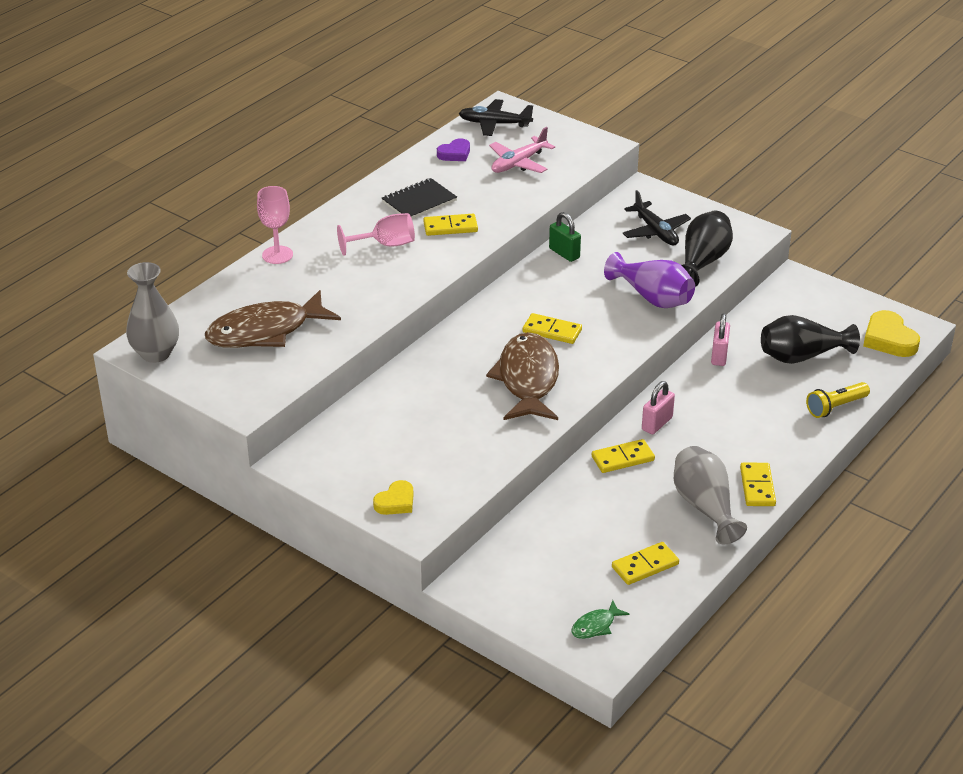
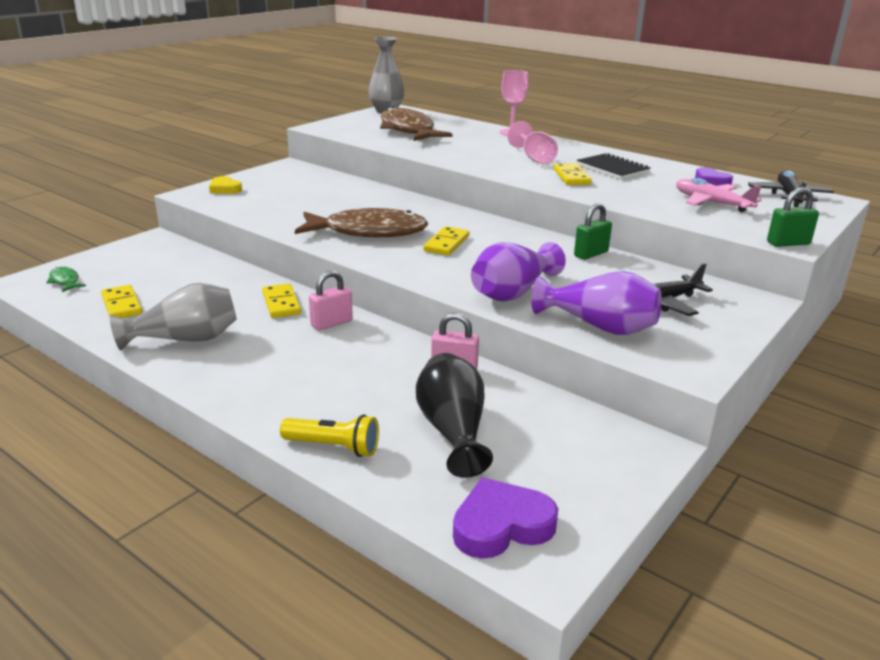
camera: 90 degrees right, 10 degrees down
(607, 146) = (788, 243): none -> green padlock
(657, 424) = (331, 323): pink padlock -> pink padlock turned 75 degrees counterclockwise
(702, 262) = (599, 326): black vase -> purple vase
(757, 487) = (201, 372): yellow domino -> none
(835, 407) = (334, 447): yellow flashlight -> yellow flashlight turned 135 degrees clockwise
(889, 339) = (501, 525): yellow heart -> purple heart

